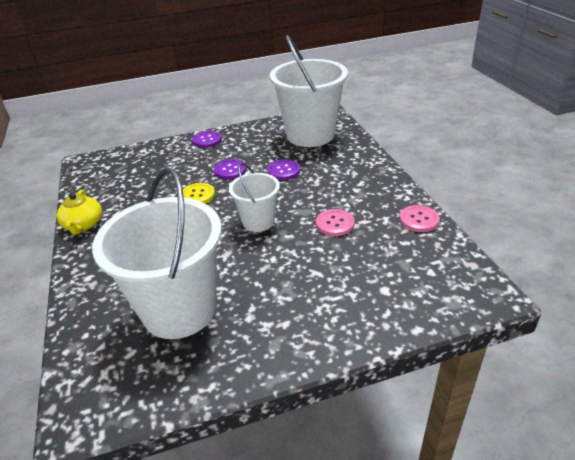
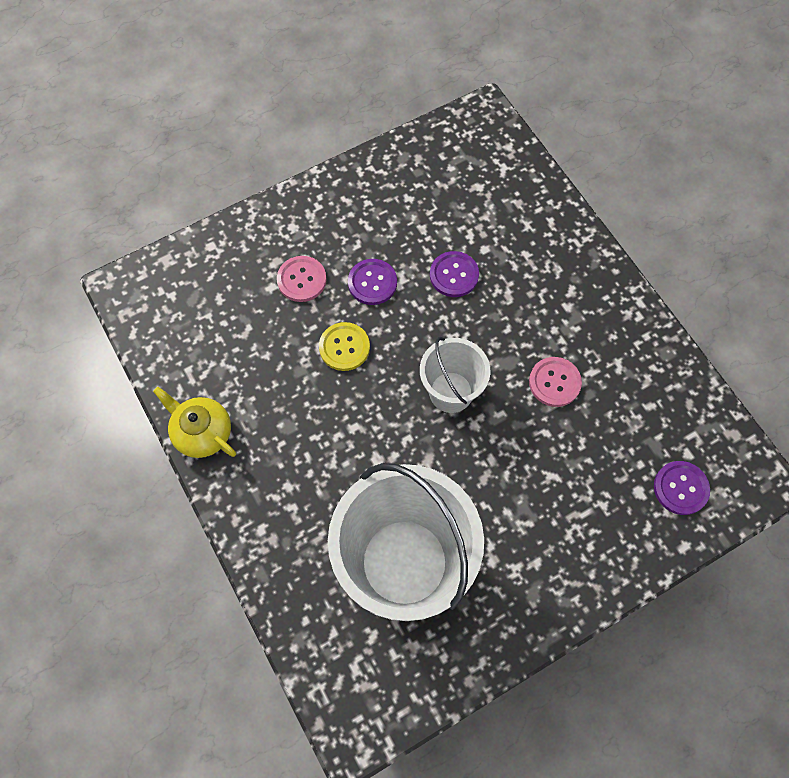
camera: 15 degrees left, 30 degrees up
(83, 225) = (202, 432): yellow teapot -> yellow teapot turned 150 degrees clockwise
(207, 140) = (307, 209): purple button -> purple button (680, 488)
(310, 135) = (470, 179): white bucket -> none
(419, 220) = (661, 360): pink button -> pink button (301, 280)

